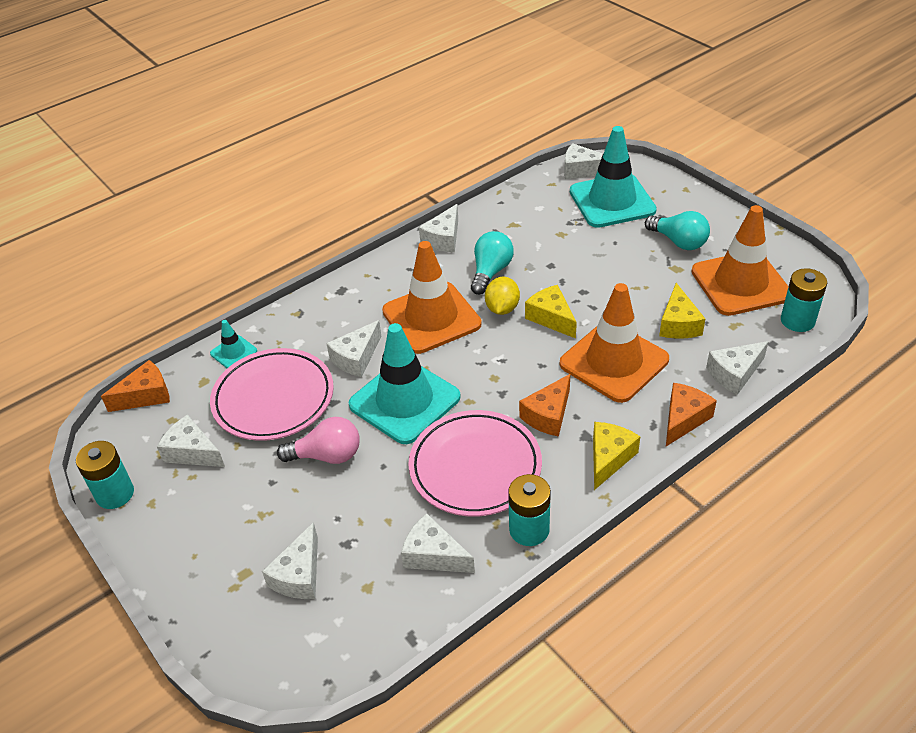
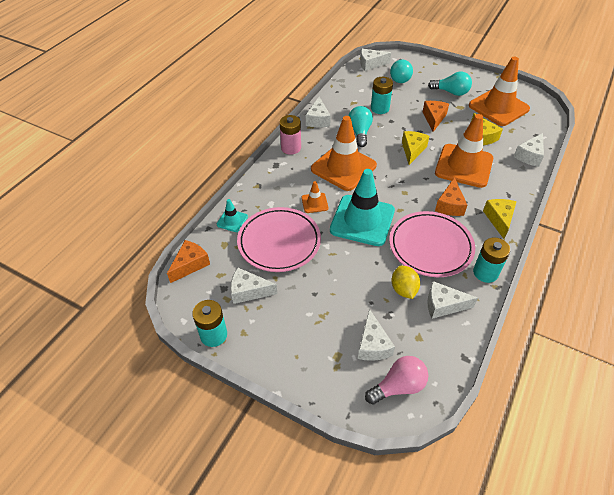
camera: 25 degrees left, 5 degrees up
(327, 455) = (338, 267): pink light bulb -> pink light bulb (398, 386)
(356, 358) = (314, 203): white cheese -> orange traffic cone
(377, 271) = (291, 148): none -> pink battery
(502, 308) = (381, 152): yellow lemon -> yellow lemon (403, 289)
(551, 318) = (412, 150): yellow cheese -> yellow cheese turned 75 degrees clockwise
(612, 201) = (400, 78): turquoise traffic cone -> turquoise light bulb
(683, 419) = (522, 187): orange cheese -> orange cheese (434, 118)
(797, 320) = (540, 120): turquoise battery -> turquoise battery (380, 108)

